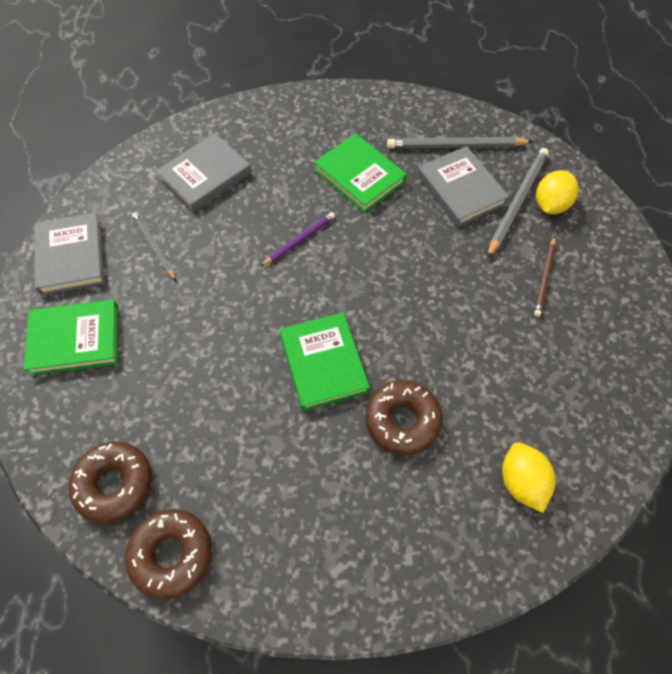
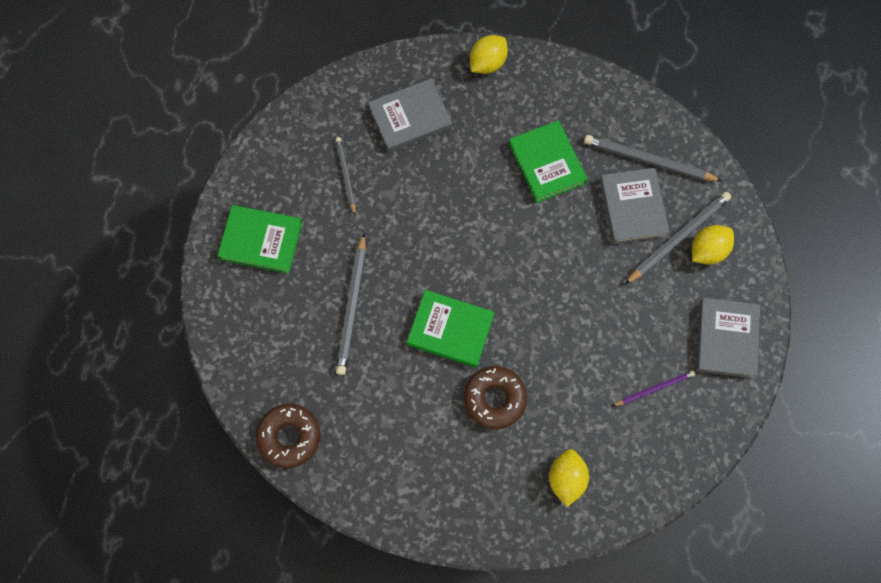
camera: 20 degrees right, 10 degrees up
(71, 256) = (275, 162): grey book -> grey book (726, 339)
(114, 484) = (262, 370): brown donut -> none
(203, 375) = (352, 306): none -> grey pencil
(266, 110) = (487, 63): none -> yellow lemon
(299, 240) = (470, 210): purple pencil -> purple pencil (654, 388)
(323, 363) = (450, 330): green book -> green book turned 75 degrees counterclockwise
(544, 278) = (667, 319): brown pencil -> none

